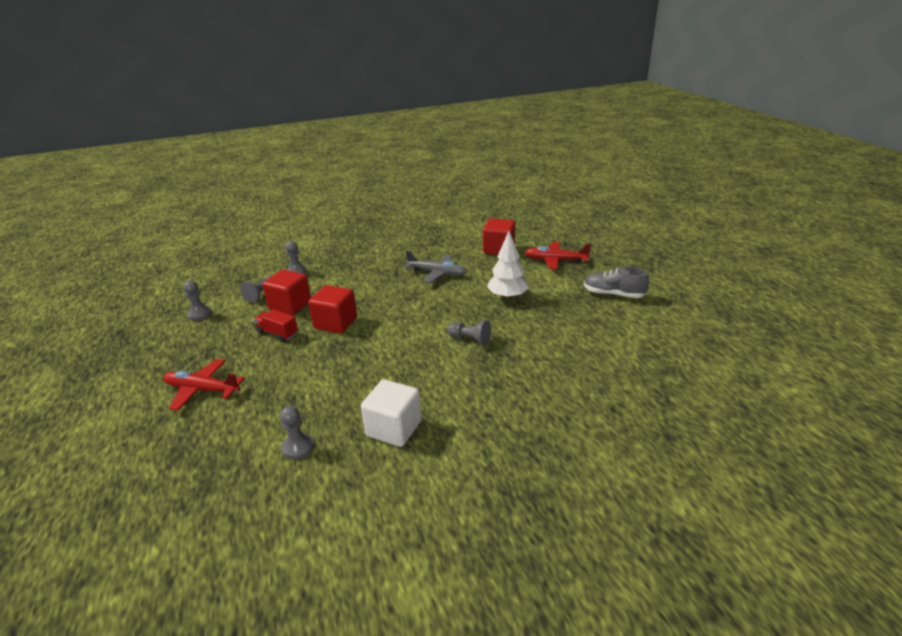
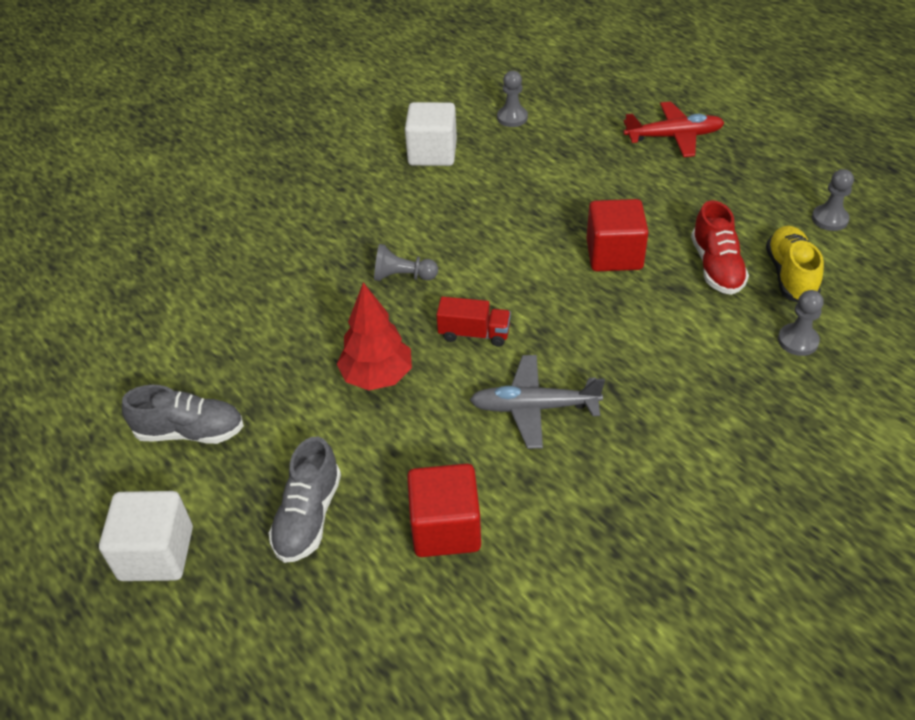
camera: 160 degrees right, 15 degrees up
(261, 295) = (790, 275): grey pawn -> yellow shoe
(278, 333) = (676, 219): red truck -> red truck (474, 333)
(290, 306) = (716, 267): red cube -> red shoe
(507, 297) = (377, 377): white tree -> red tree
(556, 260) = (308, 516): red plane -> grey shoe
(625, 261) = (156, 553): none -> white cube

